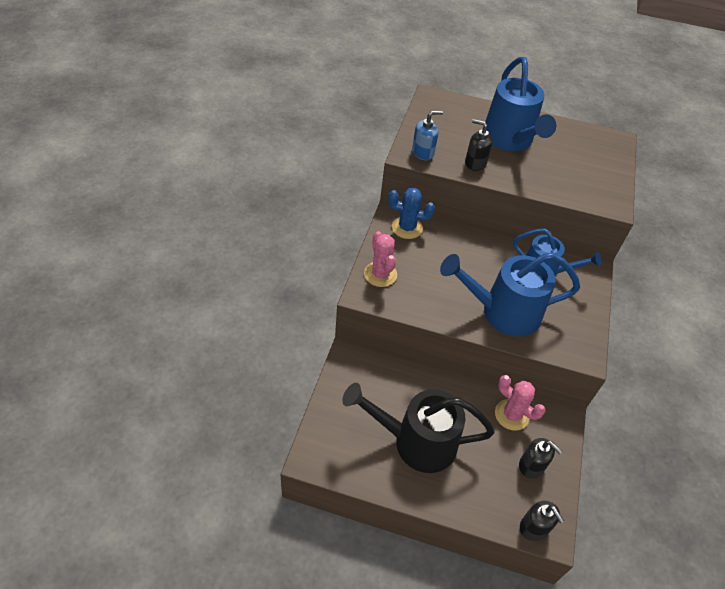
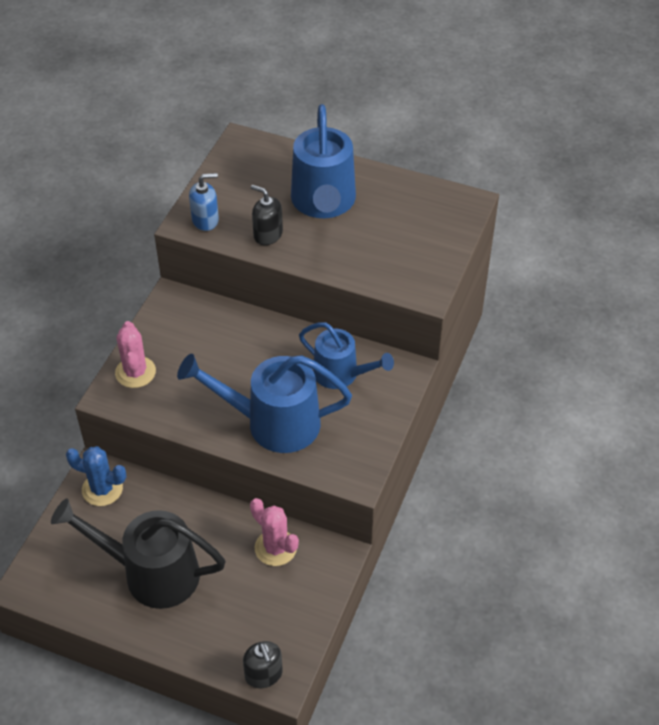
camera: 10 degrees right, 0 degrees up
(407, 228) = (184, 313): blue cactus -> blue cactus (102, 489)
(532, 465) = (282, 607): black soap dispenser -> none

